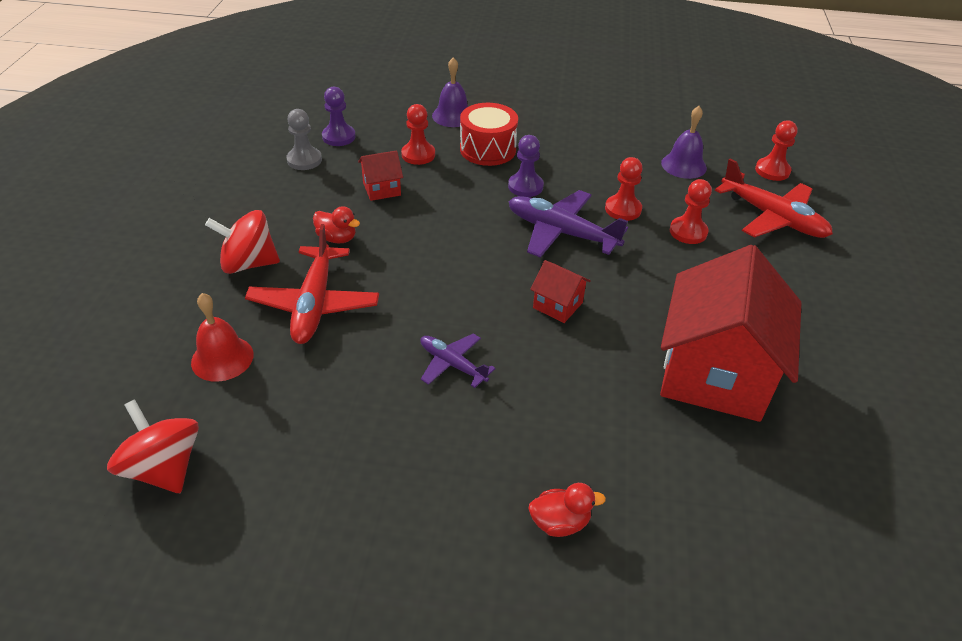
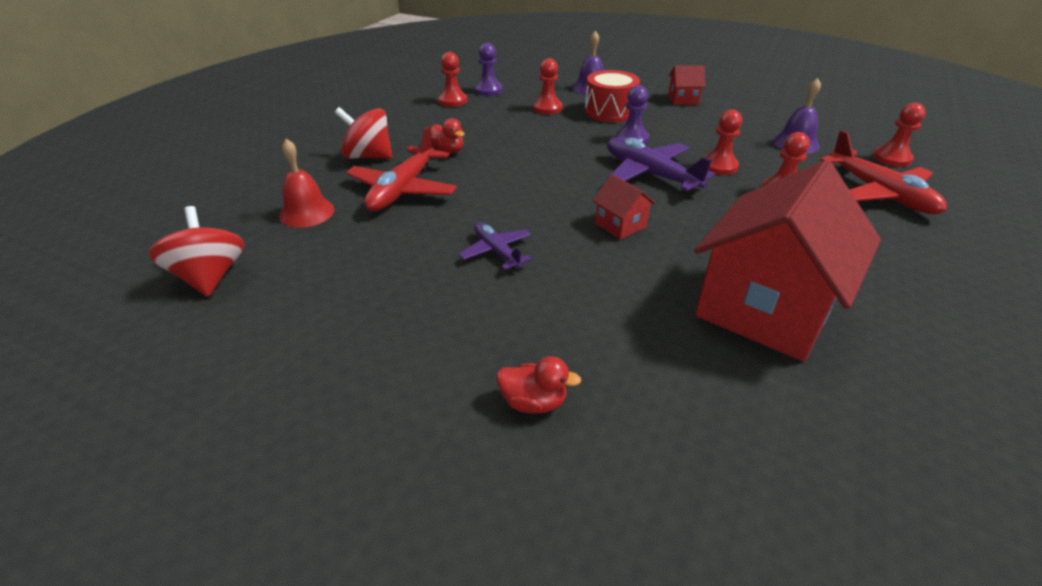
camera: 20 degrees right, 5 degrees down
(304, 160) = (452, 101): grey pawn -> red pawn
(381, 189) = (504, 125): red house -> red house (683, 99)

